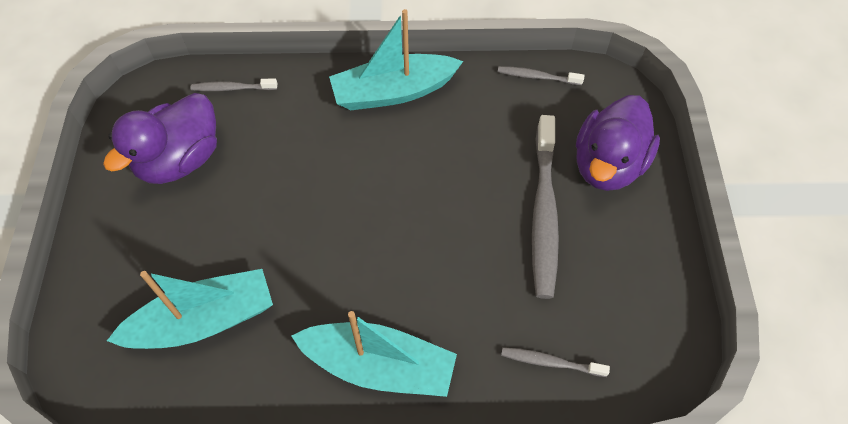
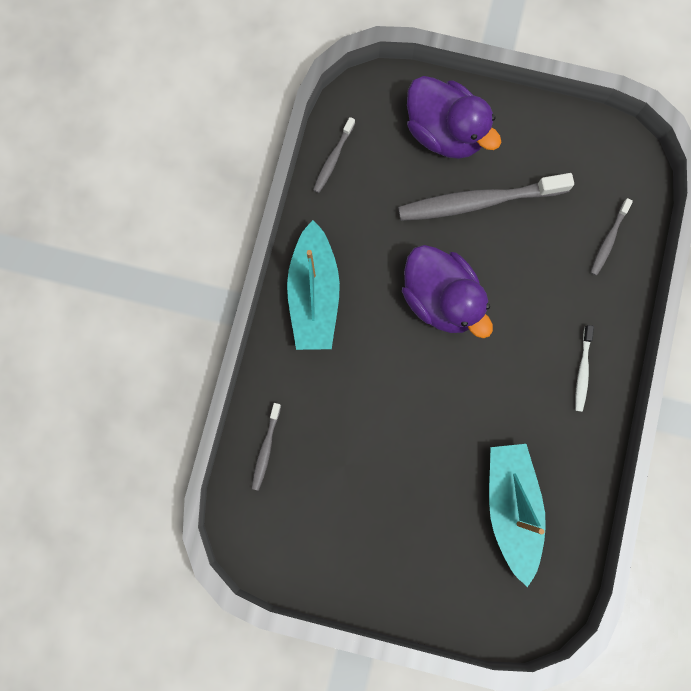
camera: 75 degrees left, 20 degrees up
(180, 160) = (339, 510): purple duck -> purple duck (441, 299)
(379, 365) = (582, 371): turquoise boat -> white toothbrush
(544, 213) = (478, 201): grey toothbrush -> grey toothbrush turned 150 degrees clockwise

